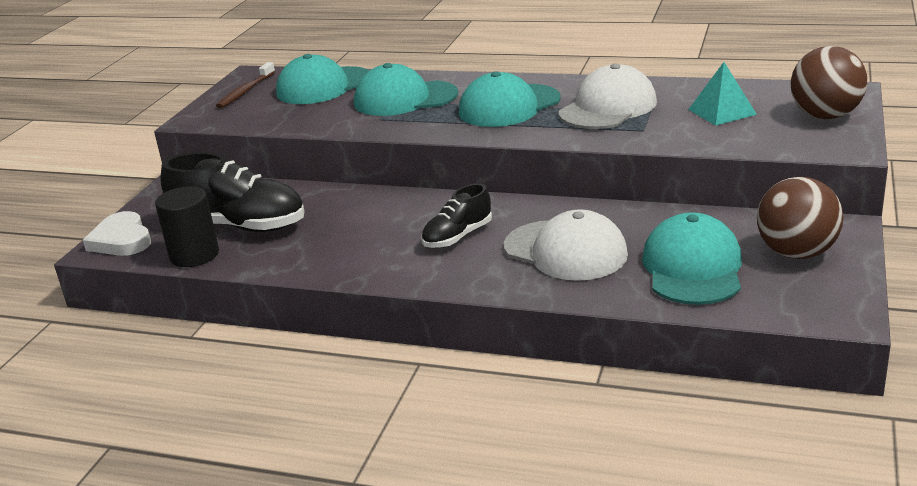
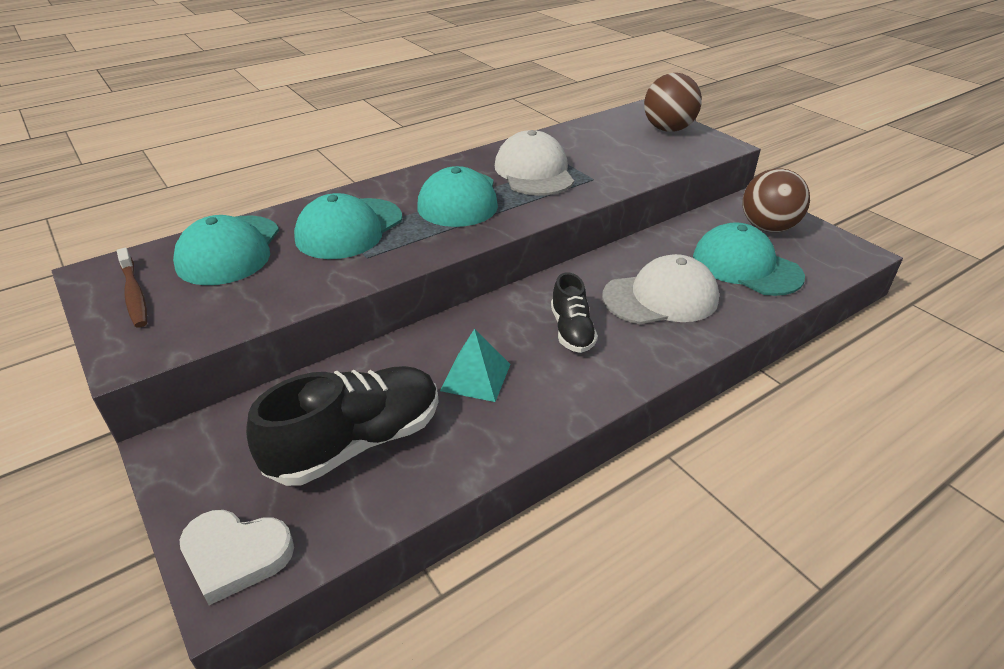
camera: 55 degrees left, 10 degrees up
(194, 255) = (371, 506): black cylinder -> none
(722, 112) = (609, 147): turquoise pyramid -> turquoise pyramid (475, 377)

